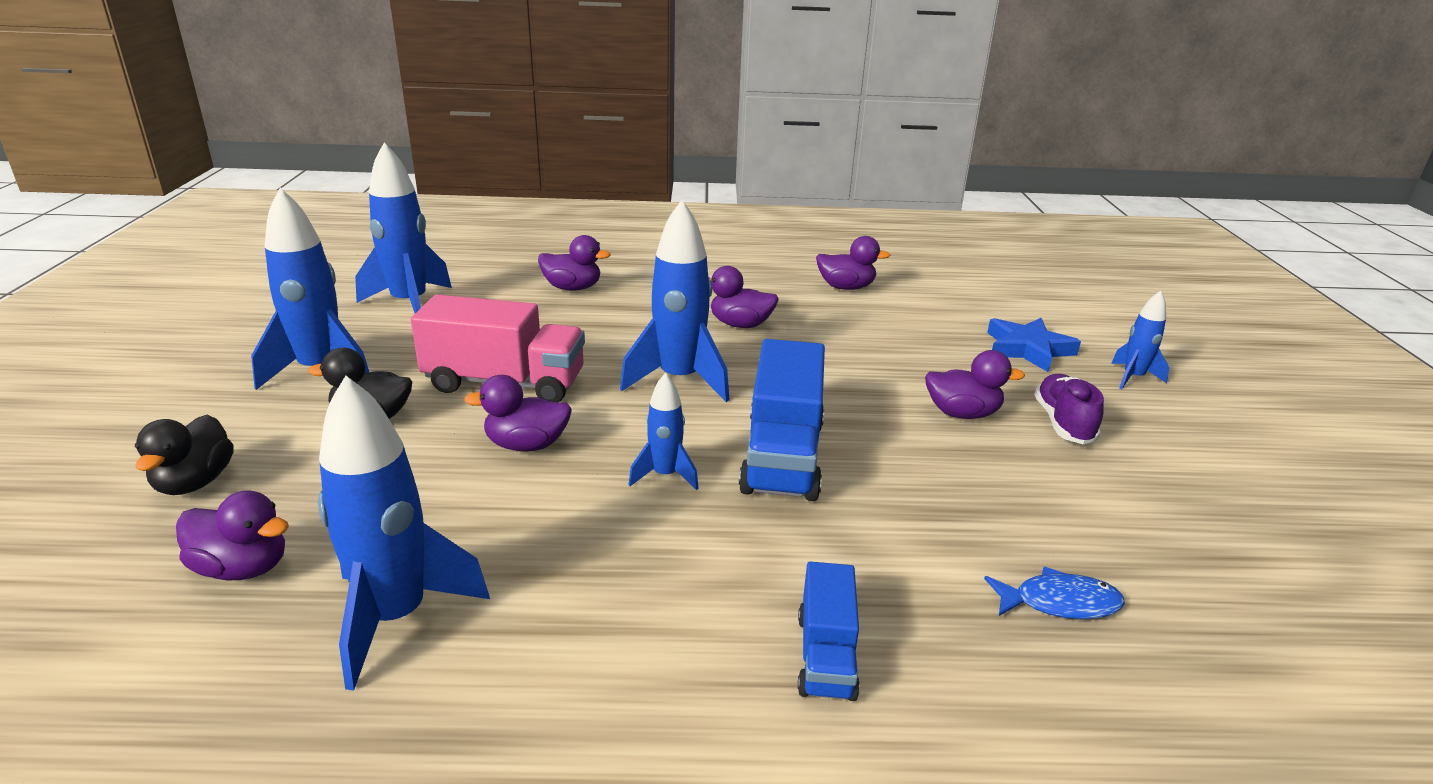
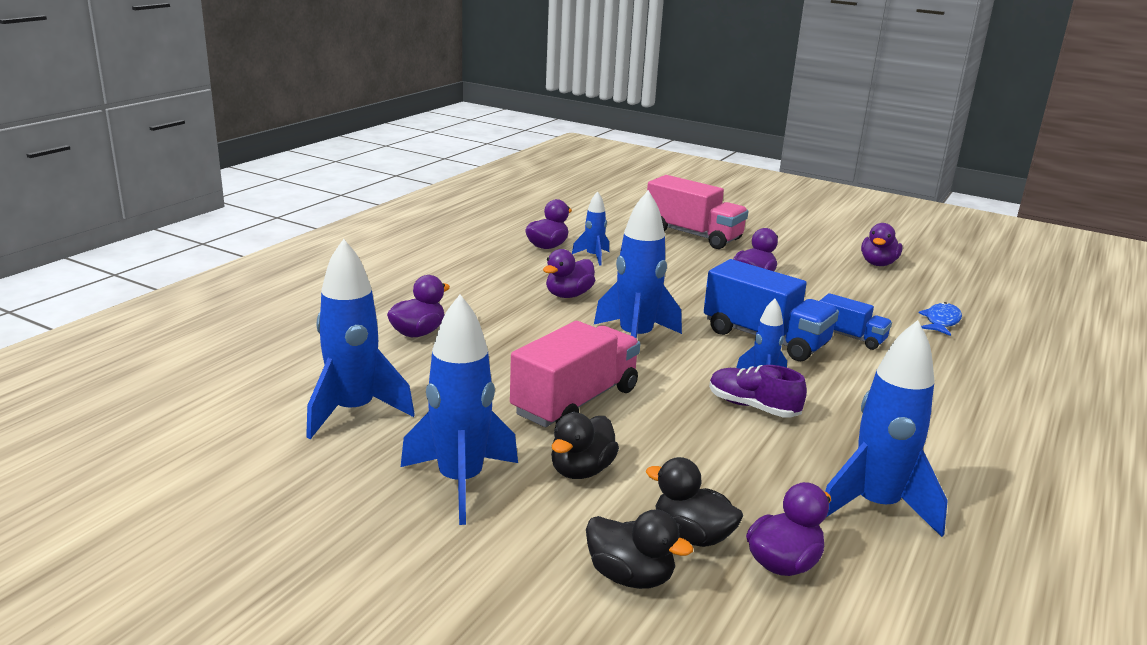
camera: 60 degrees left, 5 degrees down
(277, 500) = (692, 536): none -> black duck
(526, 445) = (685, 415): purple duck -> purple duck (878, 264)
(826, 656) = (961, 386): blue truck -> blue truck (850, 337)
(1028, 349) = (693, 235): blue star -> pink truck
(1063, 423) = (784, 260): purple shoe -> purple shoe (753, 407)
(1132, 378) = (749, 227): blue rocket -> blue rocket (593, 257)

